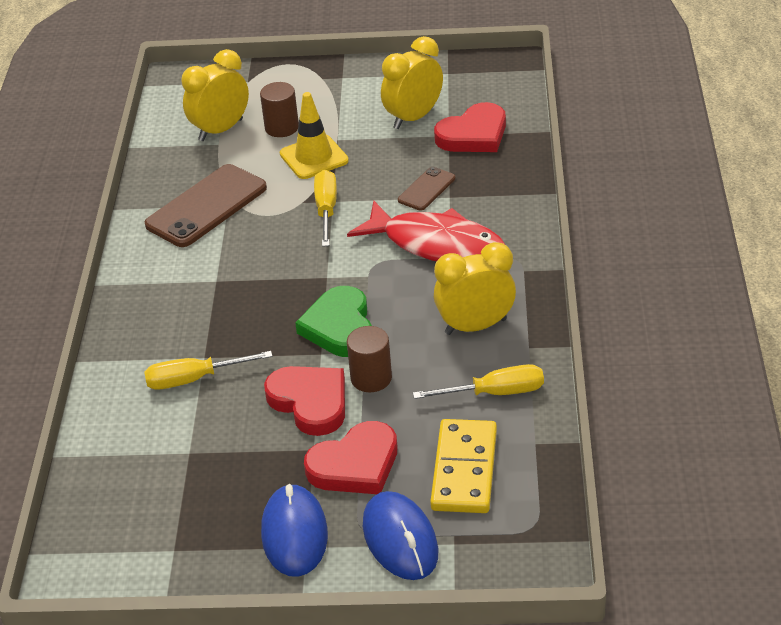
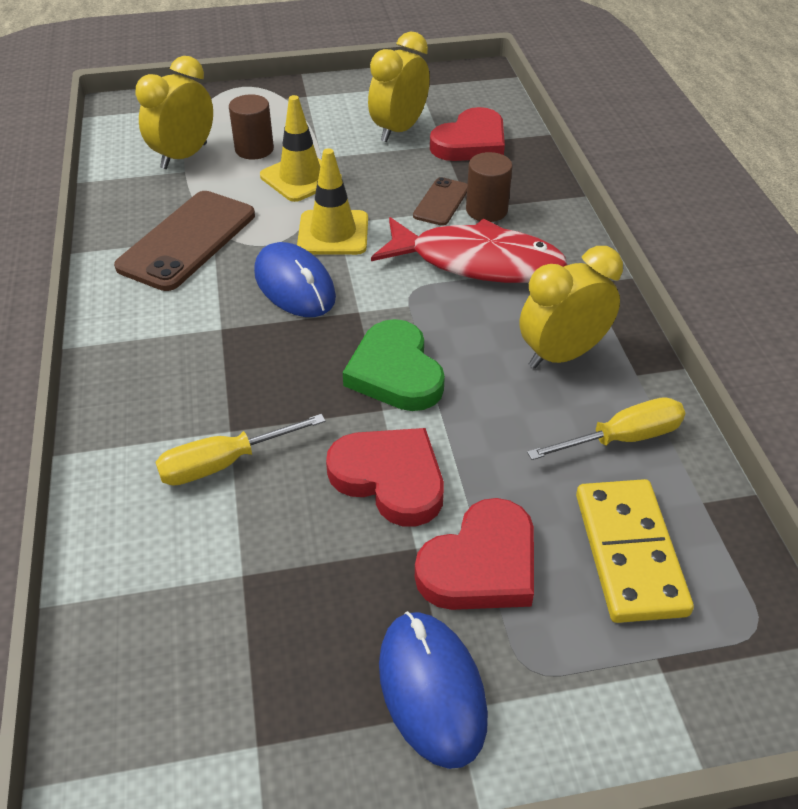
camera: 15 degrees left, 5 degrees up
(326, 210) = (333, 233): yellow screwdriver -> yellow traffic cone
(371, 378) = (458, 436): brown cylinder -> brown cylinder (486, 210)
(400, 539) = (586, 676): blue mouse -> blue mouse (295, 285)

